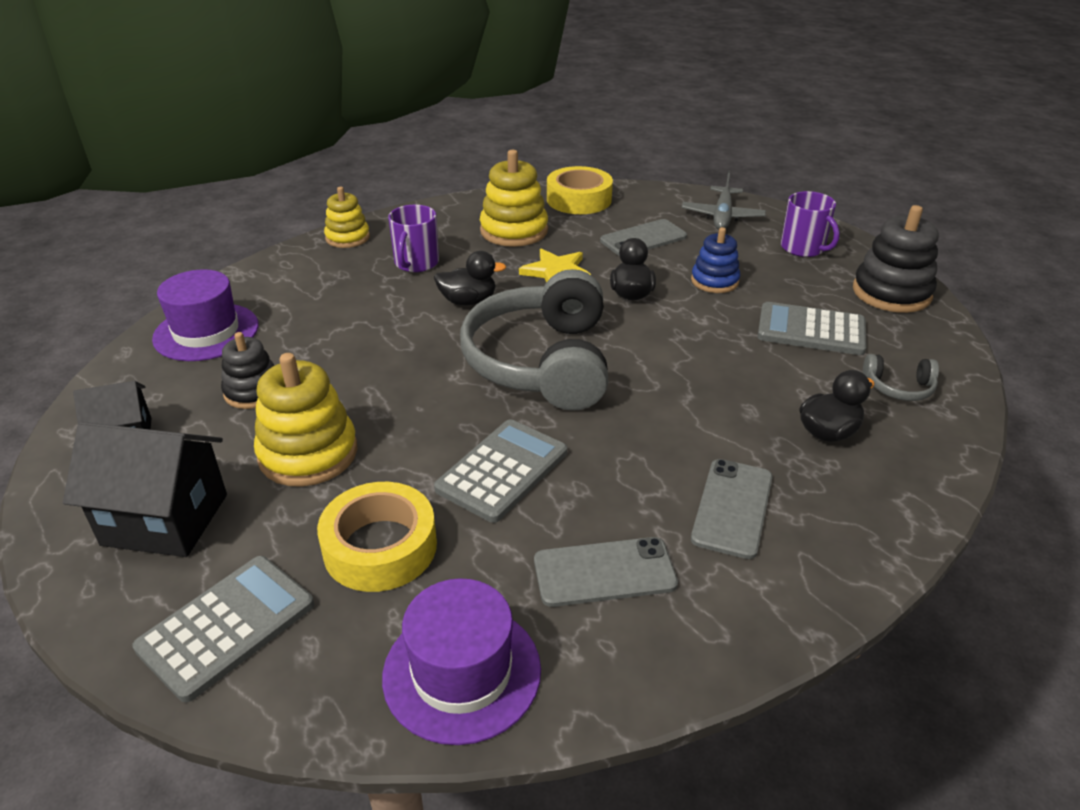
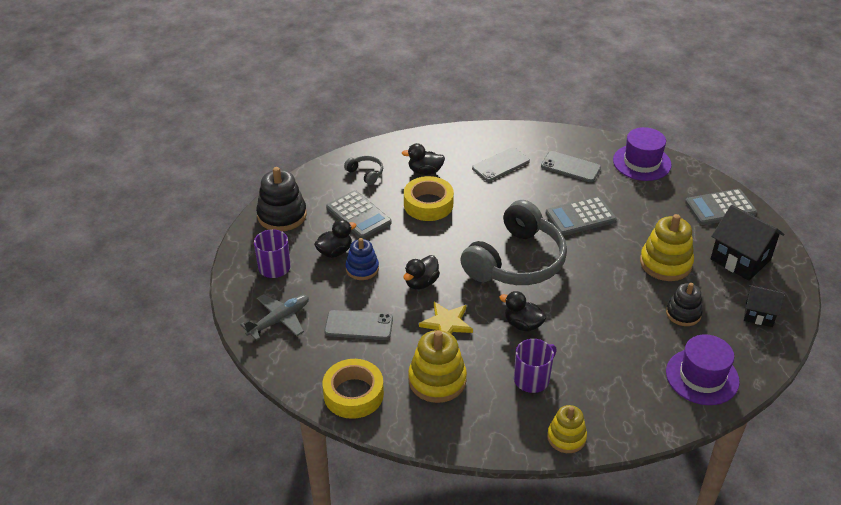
camera: 145 degrees left, 5 degrees up
(380, 547) = (650, 210): yellow tape -> yellow tape (428, 204)
(769, 284) = (335, 252): none -> black duck

